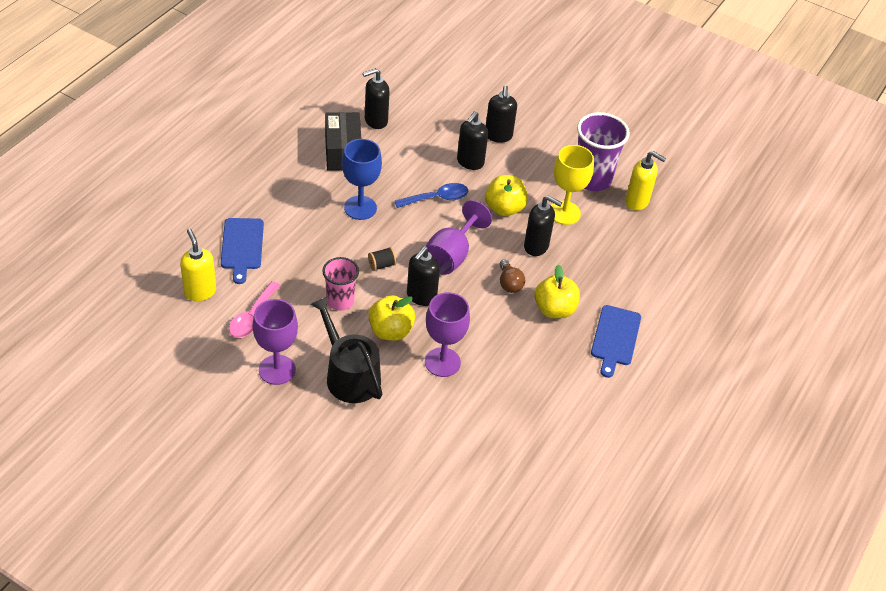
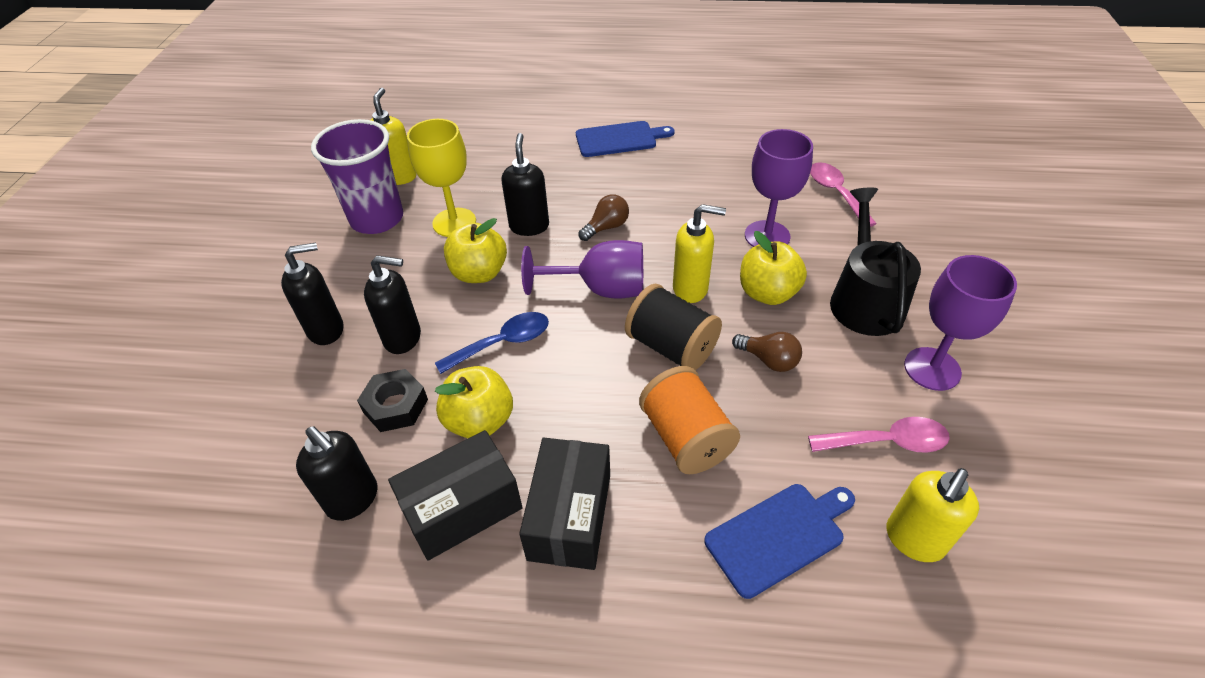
camera: 110 degrees left, 0 degrees up
(310, 183) = (569, 516): none -> black box
(318, 241) = (685, 438): none -> orange spool
(340, 301) = (768, 360): pink cup -> brown light bulb
(349, 375) = (864, 300): black watering can -> black watering can turned 150 degrees clockwise
(360, 208) = (580, 420): blue goblet -> none
(381, 265) = (671, 347): black spool -> black spool, size x2.08
(421, 297) = (691, 289): black soap dispenser -> yellow soap dispenser
(422, 147) = (395, 406): none -> black nut
(437, 198) = (502, 343): blue spoon -> blue spoon turned 105 degrees clockwise
(460, 432) = (836, 193): none -> pink spoon
(554, 309) = (616, 185): yellow apple -> yellow apple (480, 421)

